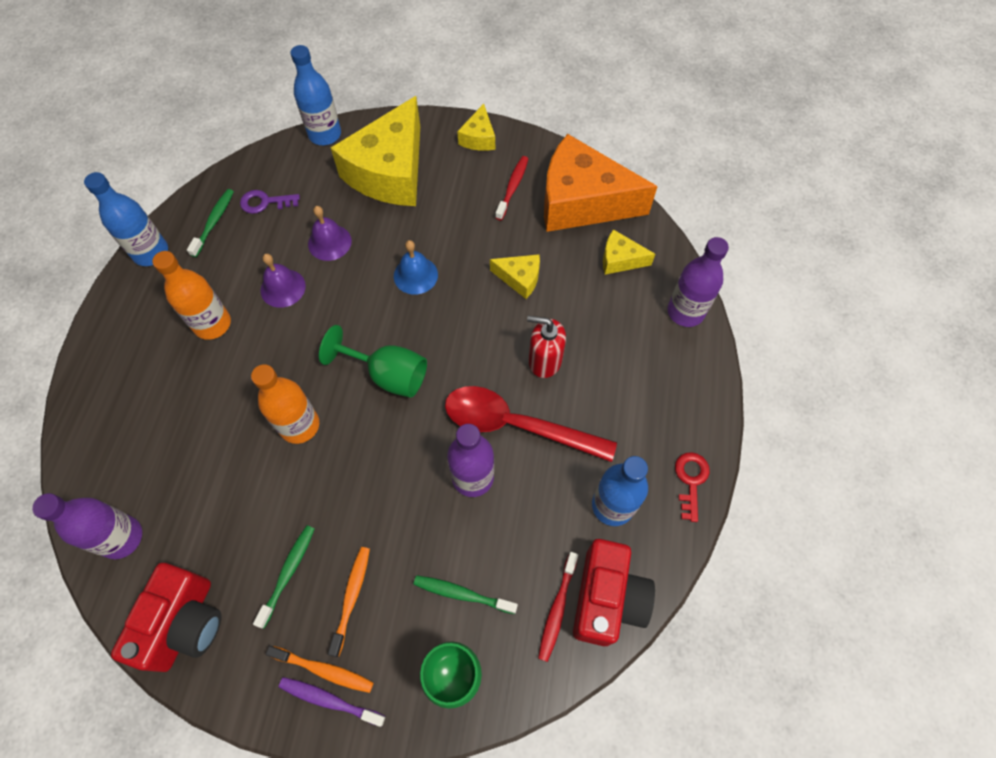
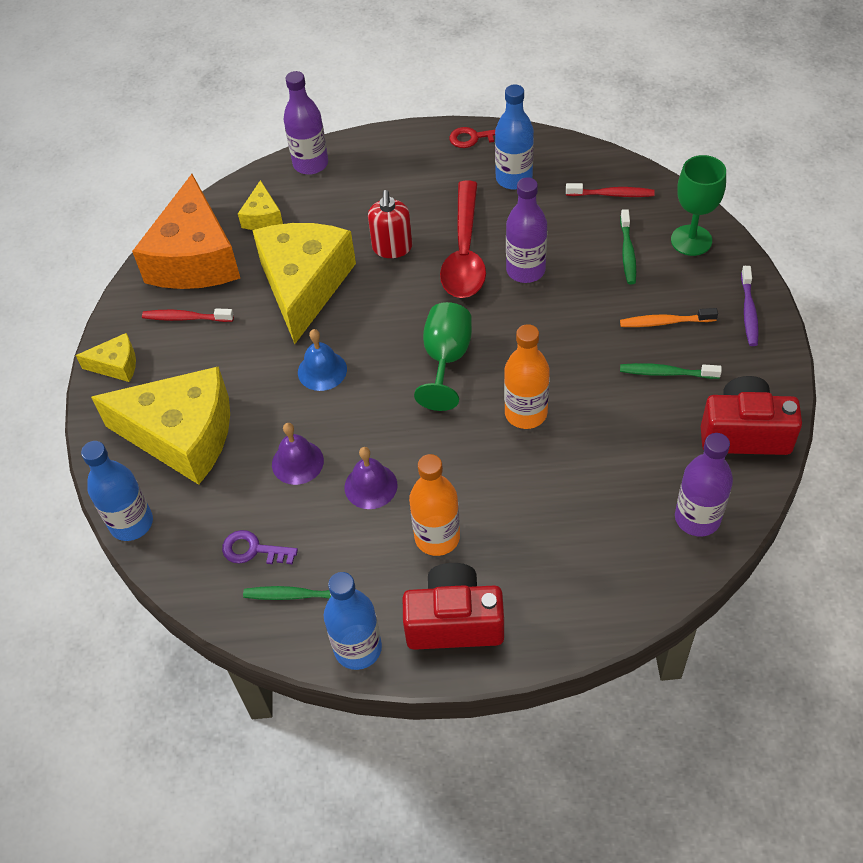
camera: 100 degrees left, 10 degrees down
(265, 202) = (253, 550): purple key -> purple key turned 120 degrees clockwise
(324, 670) = (729, 322): orange toothbrush -> none
(519, 278) = (304, 286): yellow cheese -> yellow cheese, size x2.24
(607, 598) = (590, 168): red camera -> red camera (454, 622)

